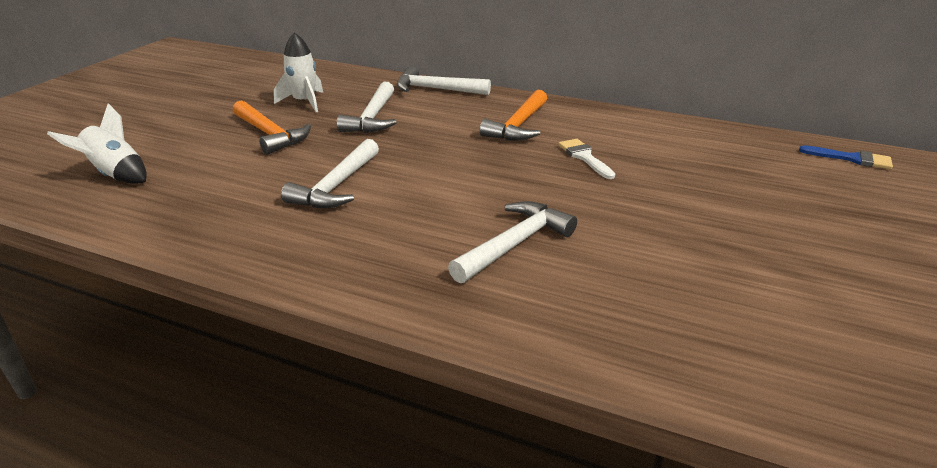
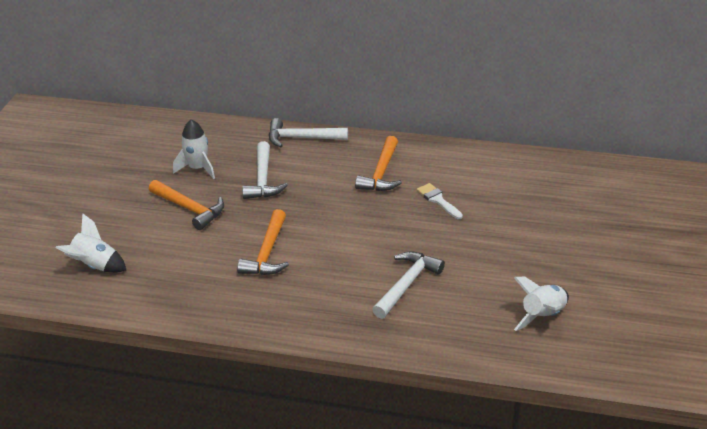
camera: 10 degrees left, 5 degrees up
(337, 186) = (267, 253): white hammer -> orange hammer
(729, 315) = (543, 316): none -> white rocket
(852, 159) = (626, 176): blue brush -> none

